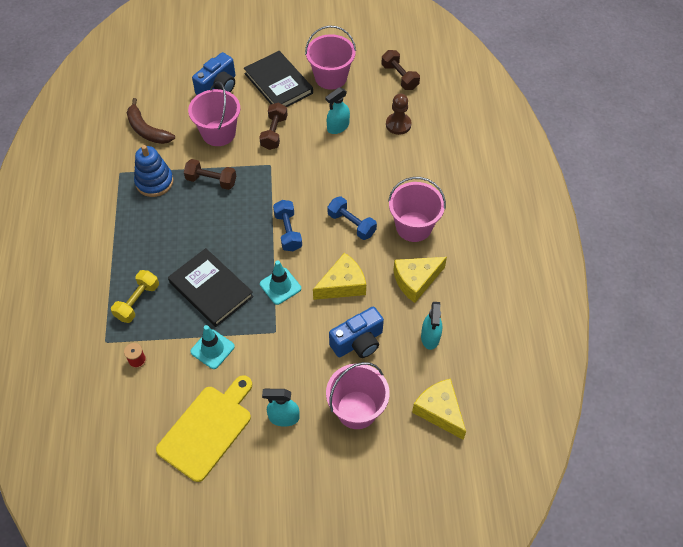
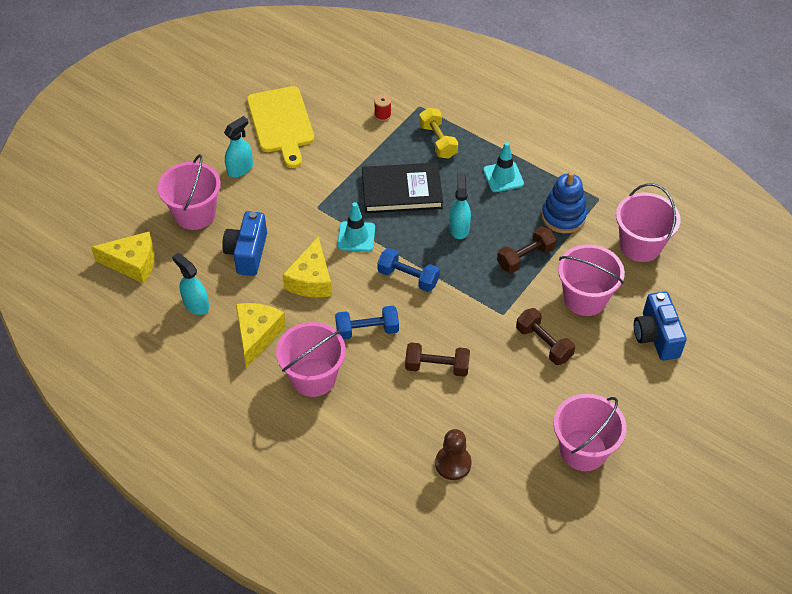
camera: 130 degrees right, 5 degrees down
(147, 130) = (640, 245): brown banana -> pink bucket
(212, 349) = (344, 161): turquoise traffic cone -> turquoise traffic cone (503, 177)
(278, 83) = (615, 393): black book -> none
(338, 127) = (501, 404): turquoise spray bottle -> turquoise spray bottle (459, 228)
(399, 77) = (524, 521): brown dumbbell -> brown dumbbell (437, 367)

